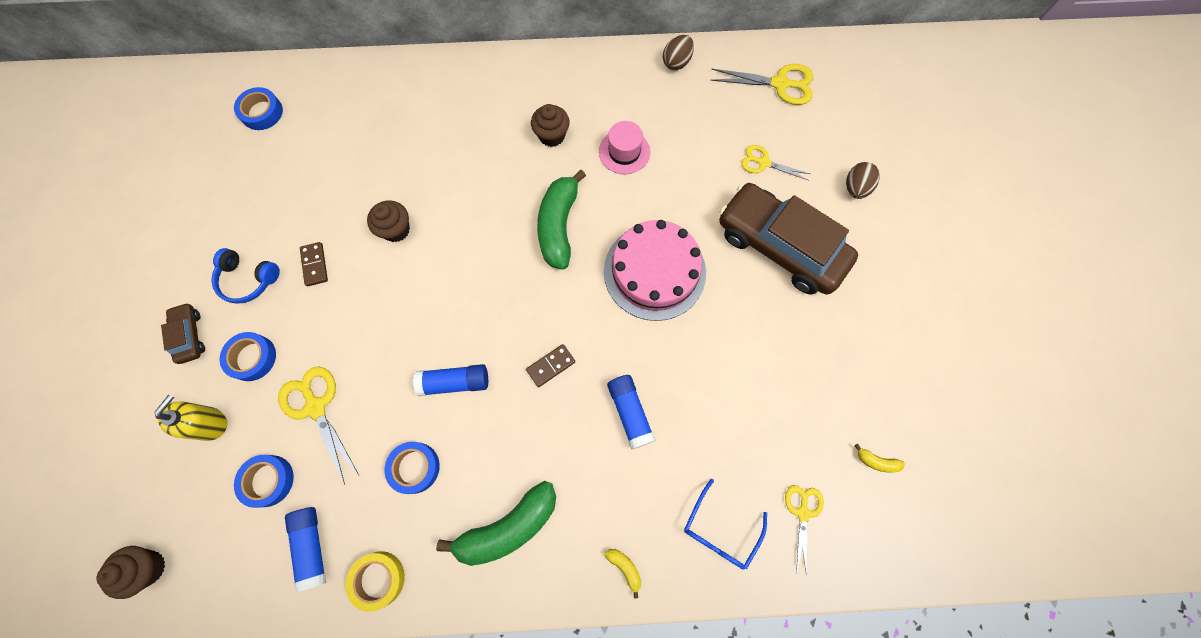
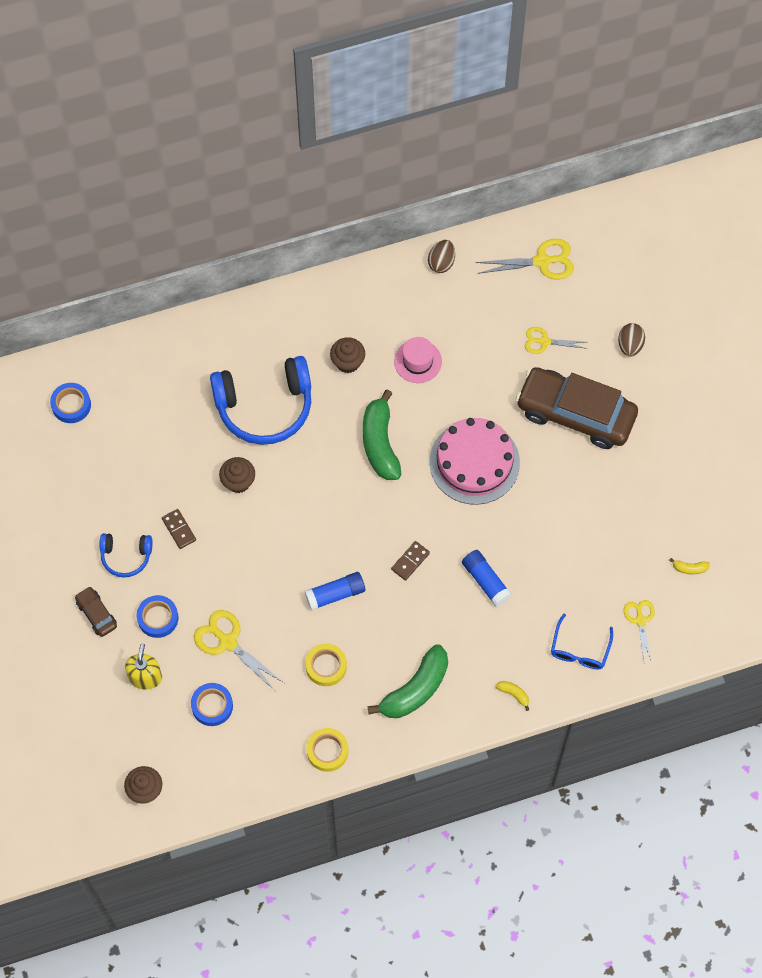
camera: 15 degrees left, 5 degrees down
(312, 546) = (267, 742): blue glue stick -> none
(414, 467) = (326, 666): blue tape -> yellow tape
(452, 159) = (265, 406): none -> blue headphones

